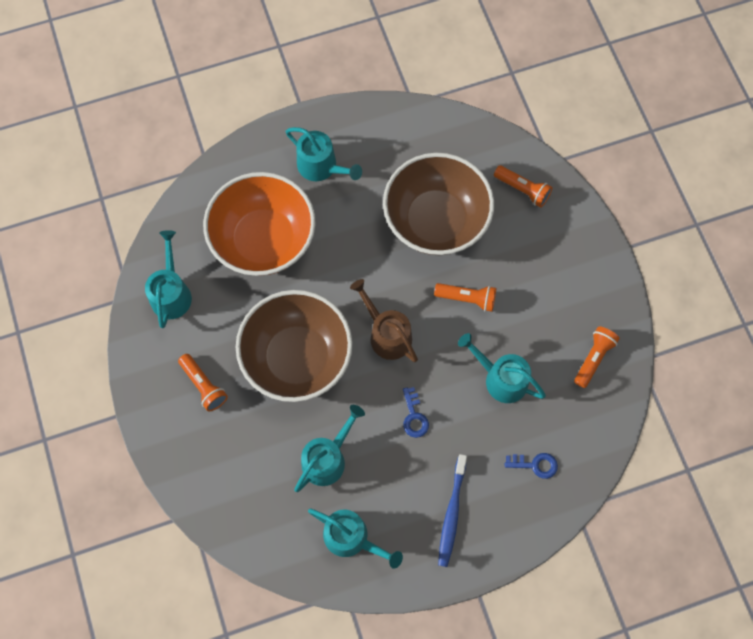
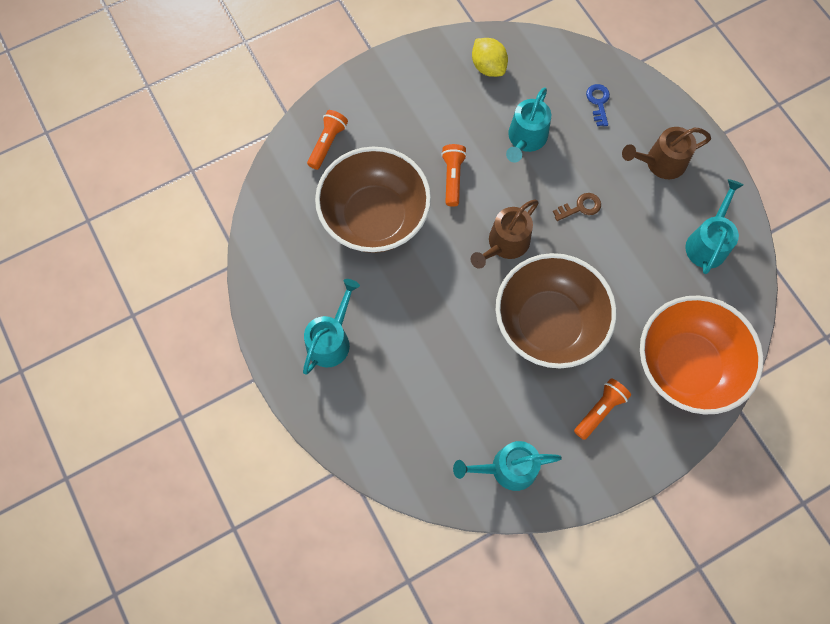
camera: 100 degrees left, 0 degrees up
(264, 240) = (427, 383): orange bowl -> orange bowl (686, 366)
(327, 458) = (641, 277): turquoise watering can -> none
(414, 416) = (580, 207): blue key -> brown key
(452, 513) = (660, 163): blue toothbrush -> brown watering can
(593, 358) = (488, 67): orange flashlight -> yellow lemon

